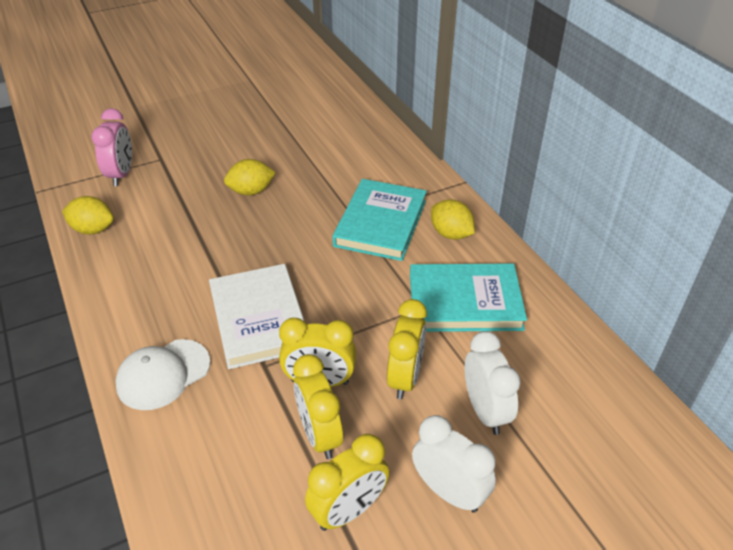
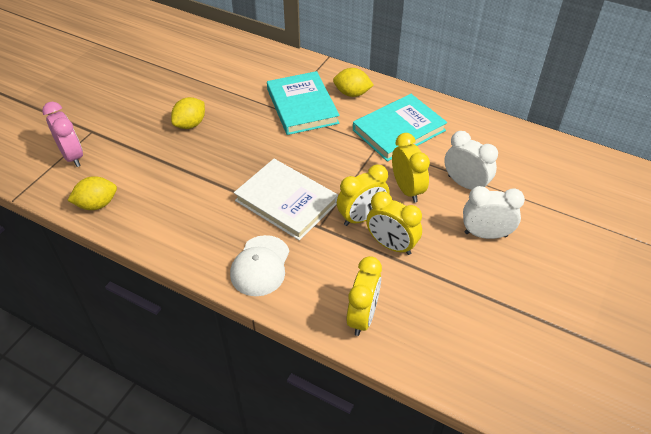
camera: 35 degrees left, 5 degrees up
(348, 511) = (445, 273): yellow clock -> yellow clock (362, 317)

